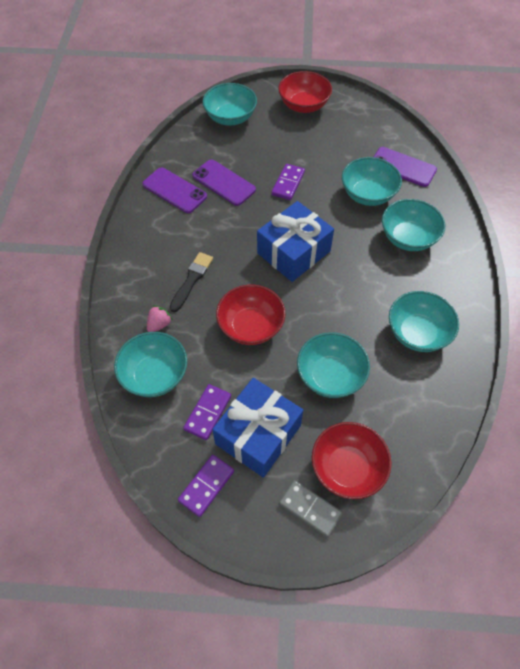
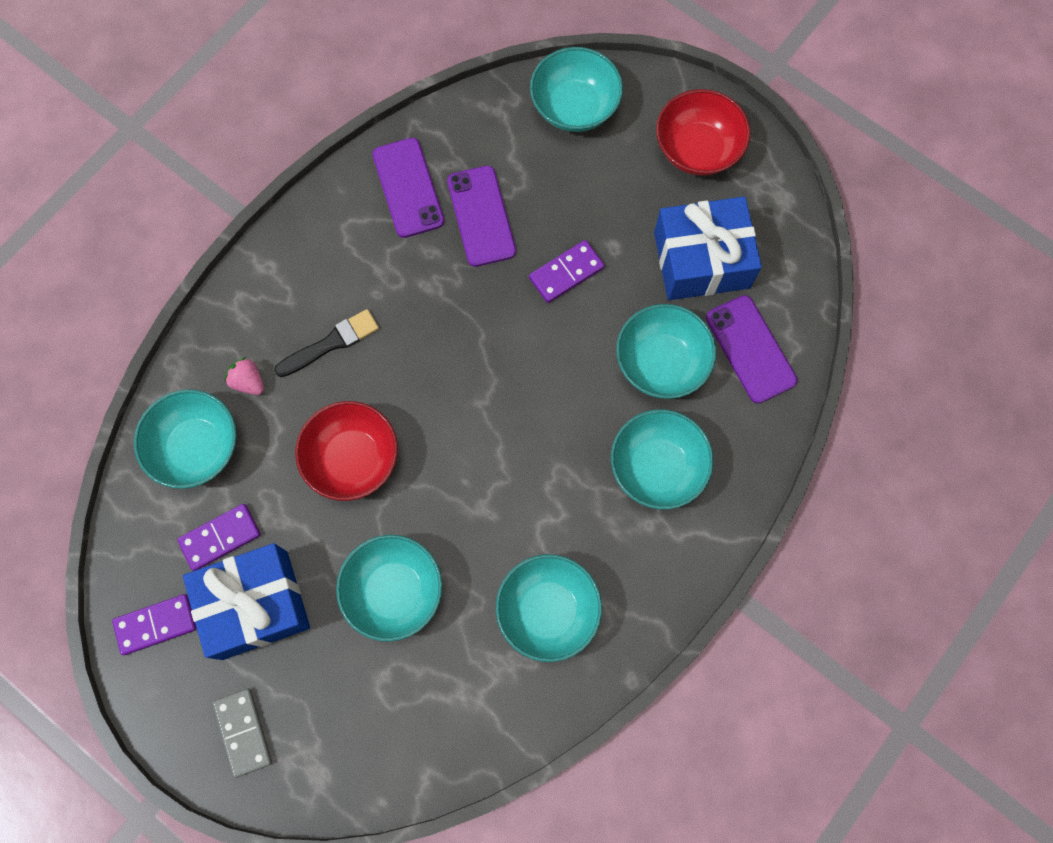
camera: 35 degrees right, 15 degrees up
(159, 324) = (248, 382): pink strawberry -> pink strawberry turned 120 degrees counterclockwise
(294, 252) = (488, 387): blue gift -> blue gift (701, 260)
(347, 468) = (320, 717): red bowl -> none

